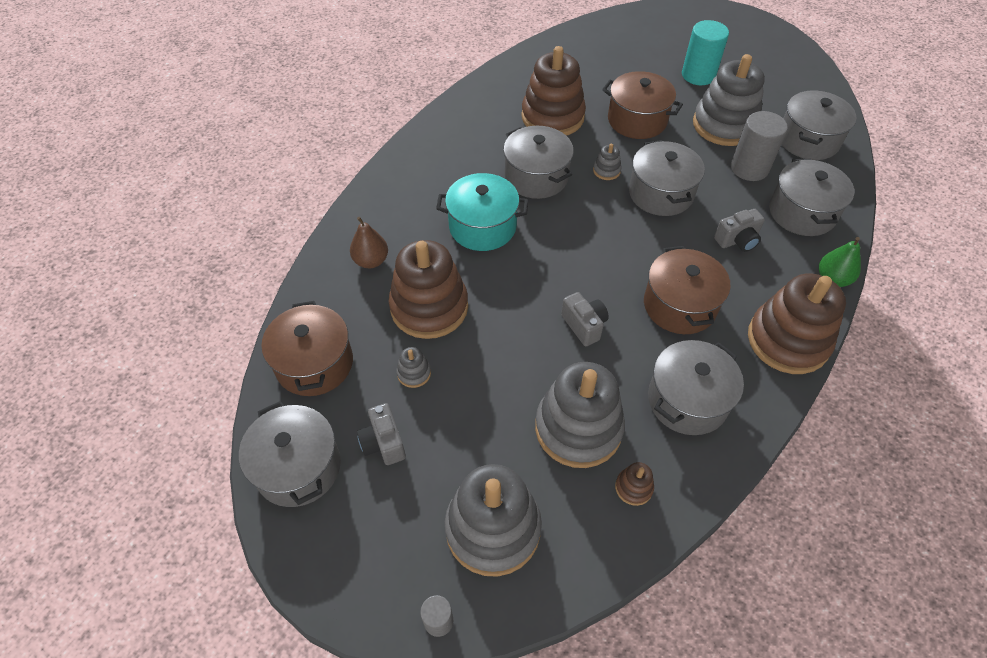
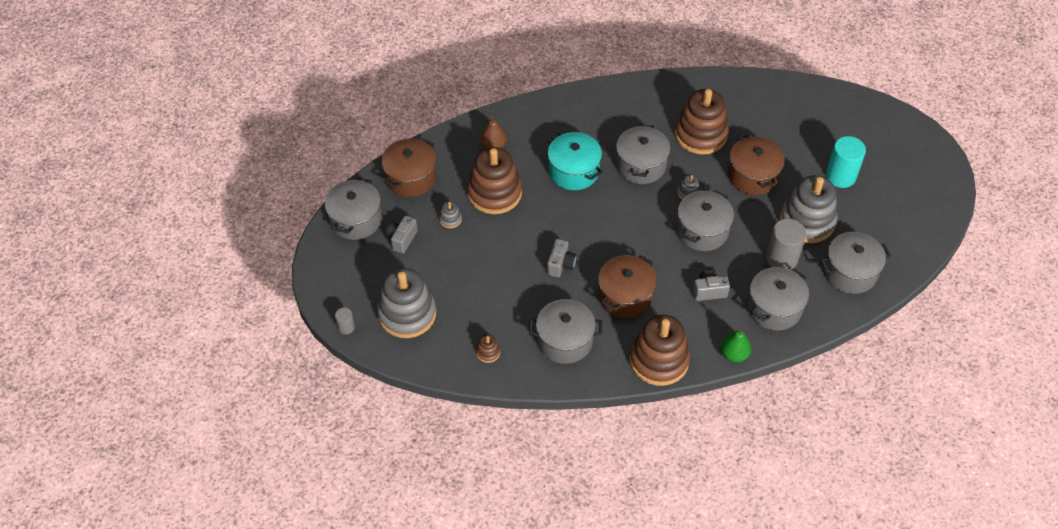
camera: 45 degrees right, 0 degrees up
(578, 428) = (495, 307): grey stacking toy -> none
(737, 240) = (709, 291): grey camera -> grey camera turned 150 degrees clockwise

